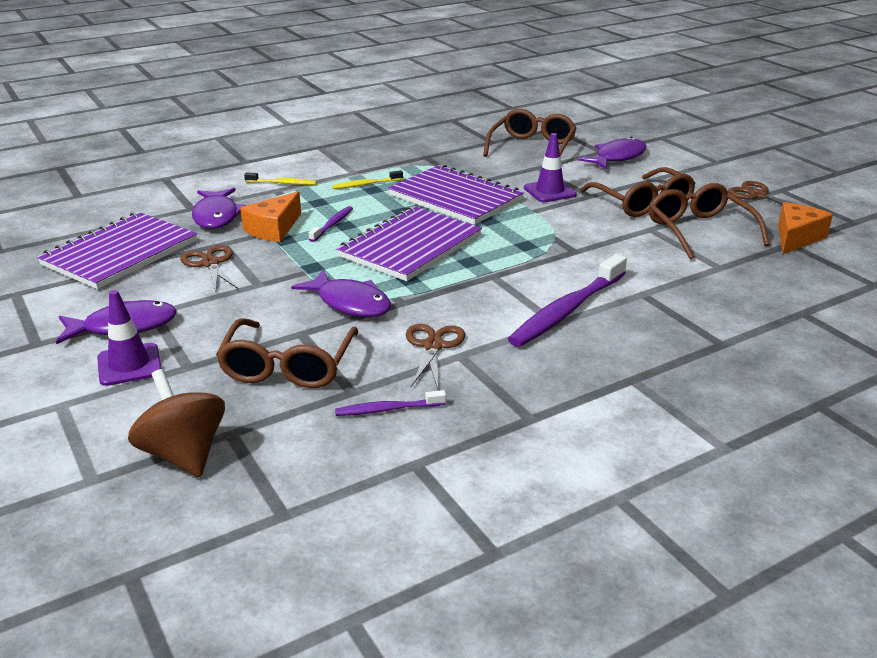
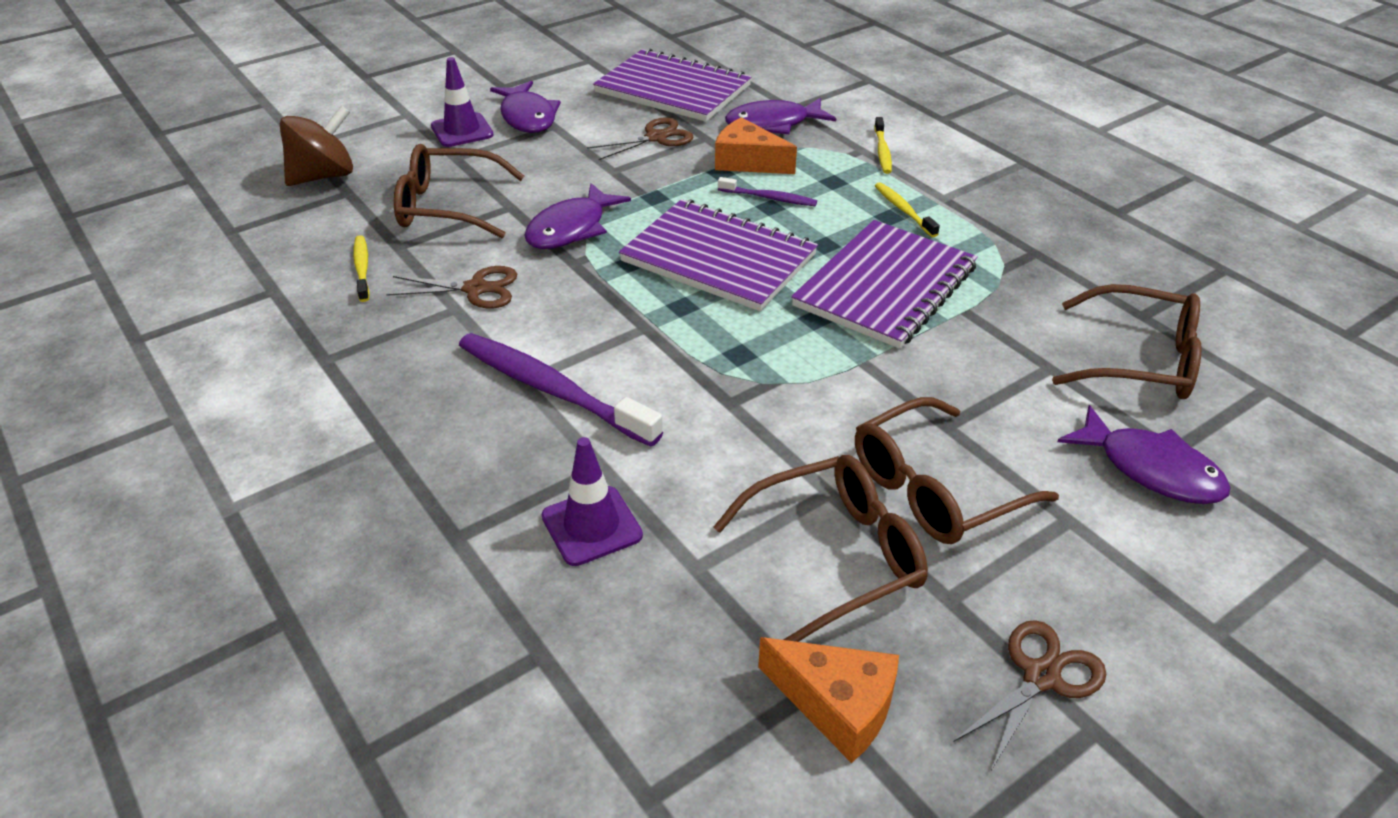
camera: 85 degrees right, 10 degrees up
(387, 409) = (362, 268): purple toothbrush -> yellow toothbrush
(549, 191) = (945, 379): purple traffic cone -> purple traffic cone (591, 526)

